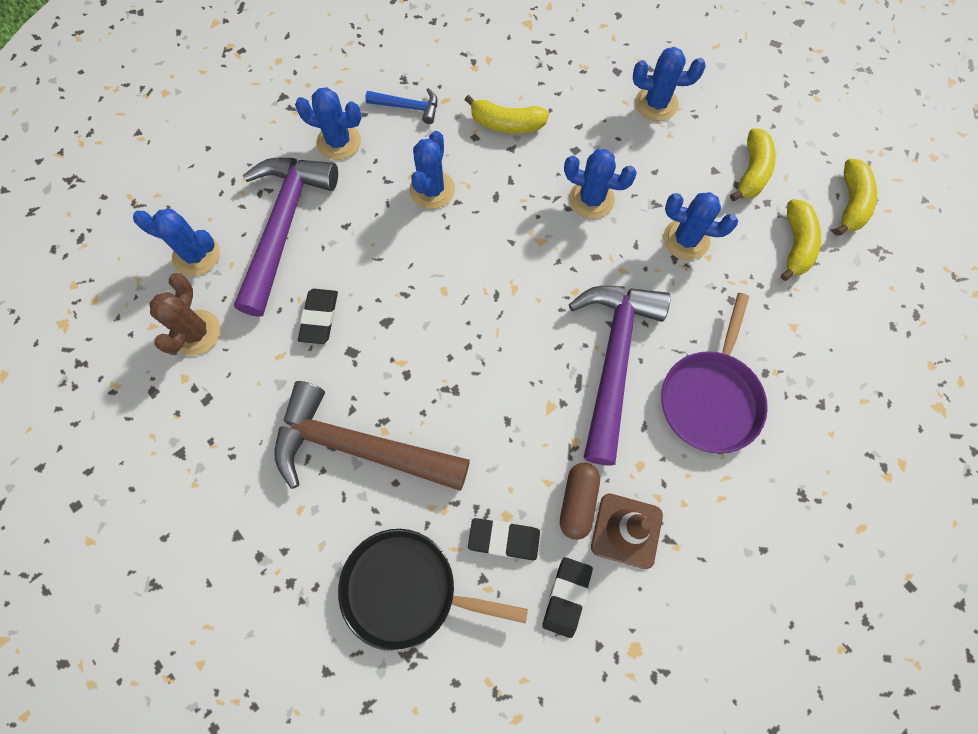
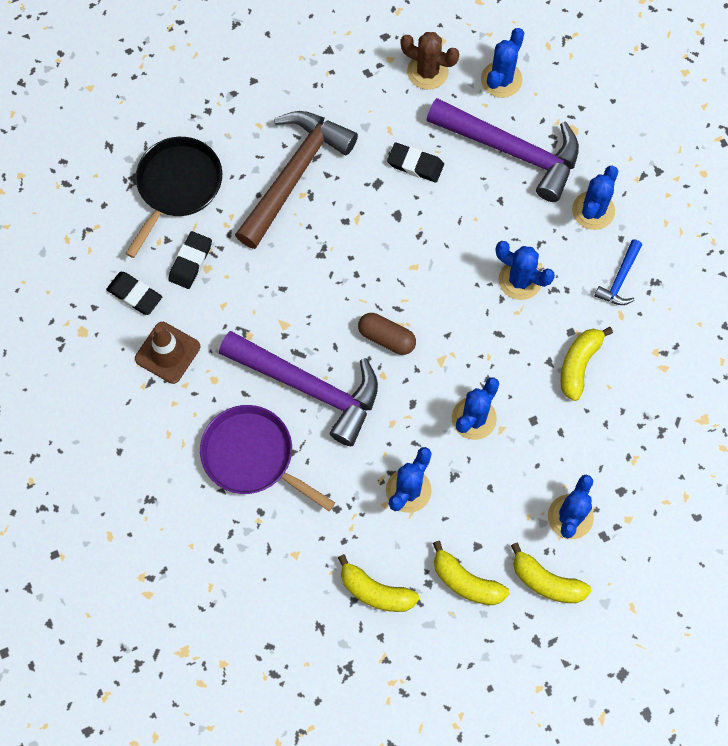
camera: 105 degrees right, 0 degrees up
(578, 502) = (201, 323): brown capsule -> brown capsule (386, 338)
(850, 203) = (406, 666): yellow banana -> yellow banana (546, 581)

